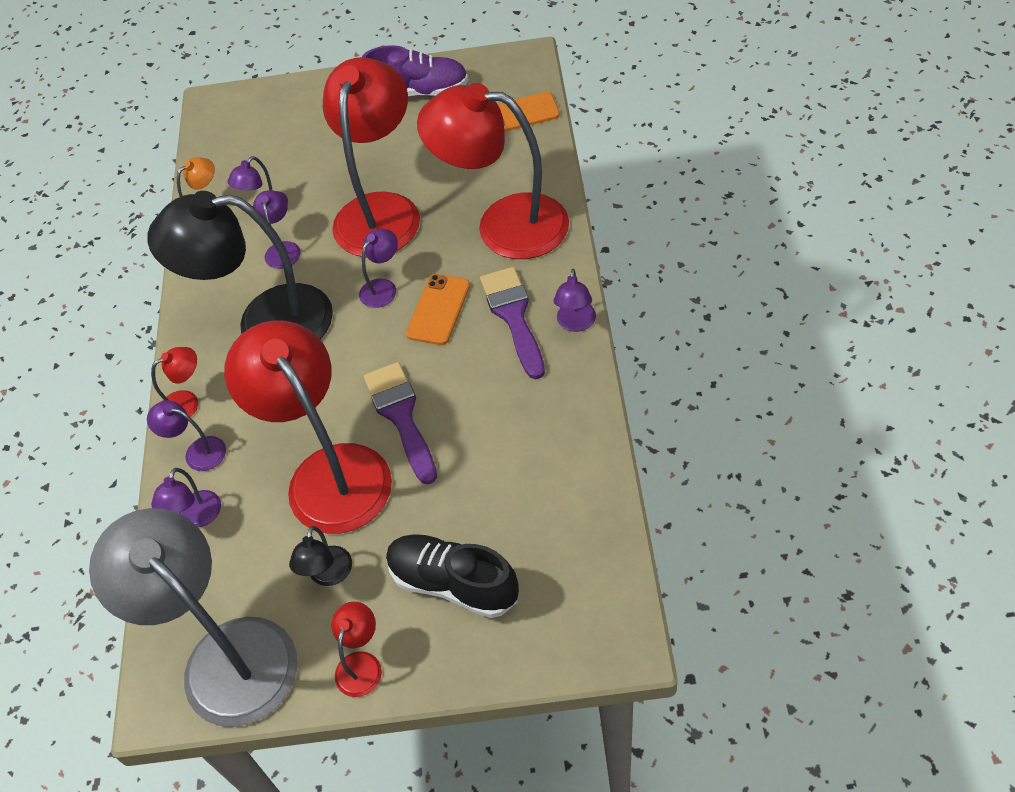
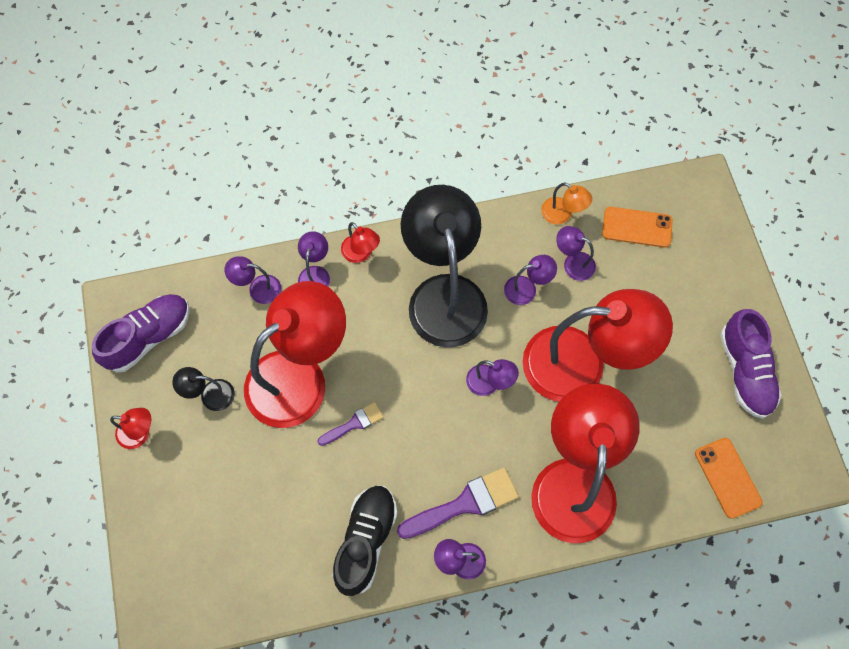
camera: 75 degrees right, 15 degrees up
(225, 654) = (149, 337): grey lamp -> purple shoe
(401, 416) = (354, 423): purple brush -> purple brush, size x0.57
(438, 310) = (467, 436): orange phone -> orange phone (637, 227)
(453, 583) = (203, 490): black shoe -> black shoe (366, 541)

